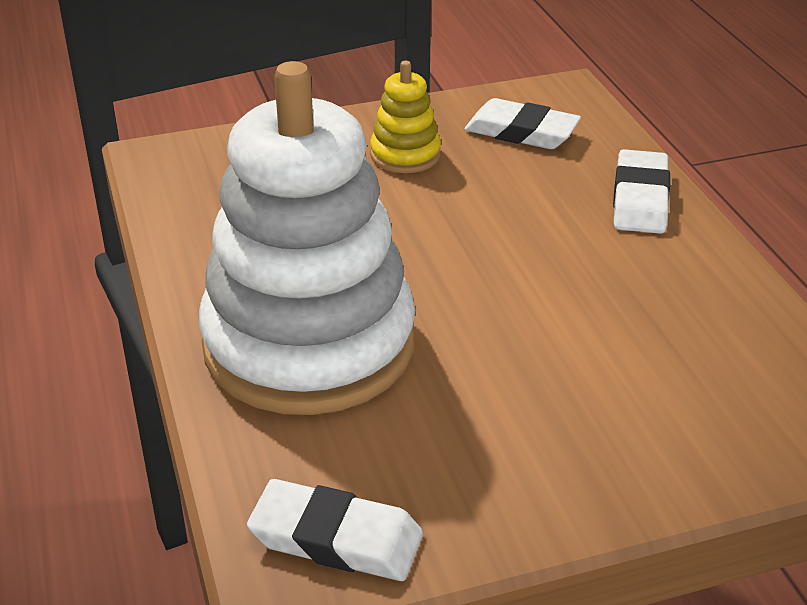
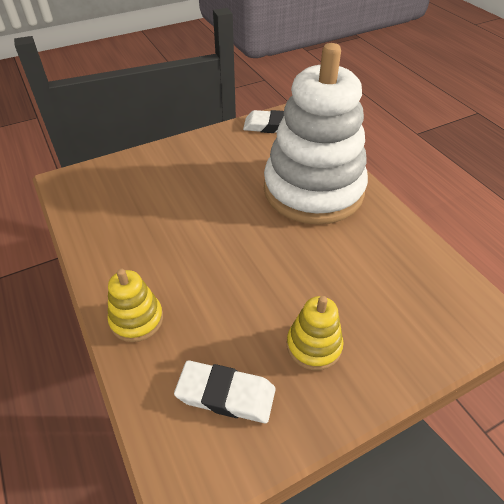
camera: 170 degrees right, 10 degrees up
(640, 199) = (136, 319): white eraser -> yellow stacking toy

